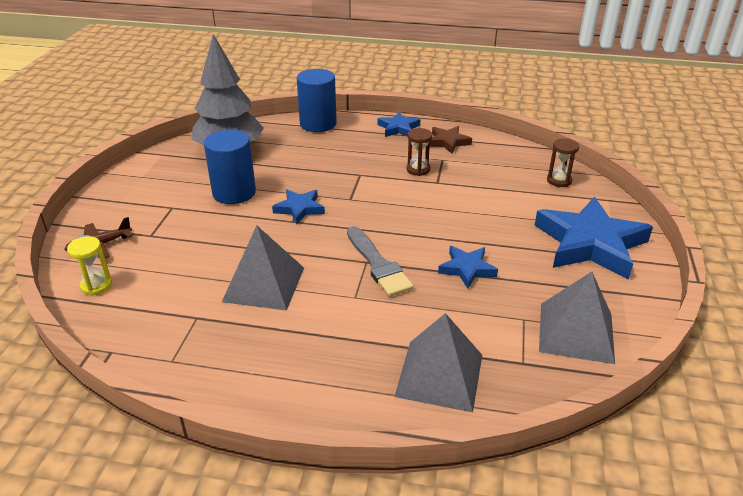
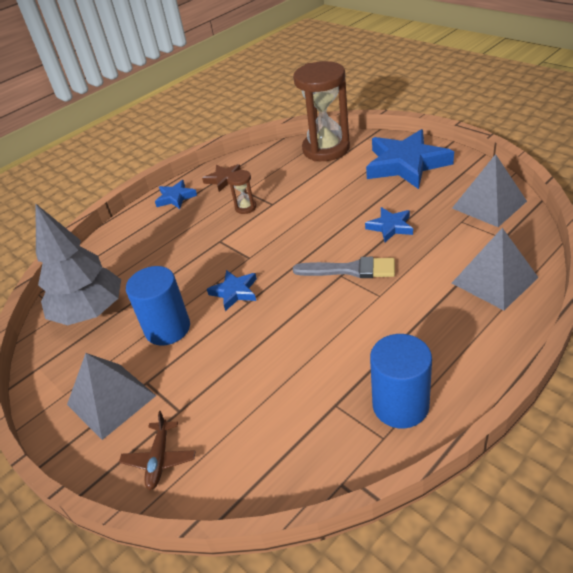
camera: 50 degrees left, 5 degrees up
(96, 285) = (228, 476): yellow hourglass -> none
(264, 284) = (323, 345): grey pyramid -> grey pyramid (111, 400)
(318, 124) = (114, 241): blue cylinder -> blue cylinder (400, 405)
(559, 180) = (326, 149): brown hourglass -> brown hourglass, size x2.37

